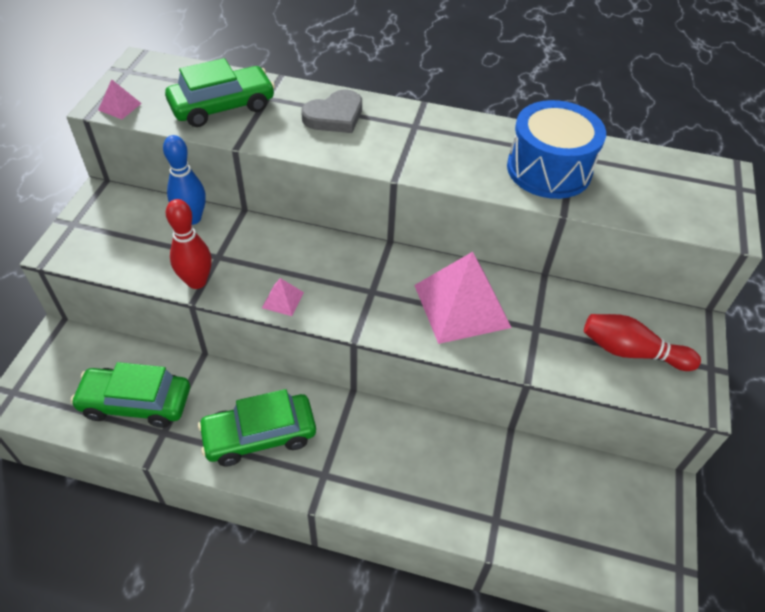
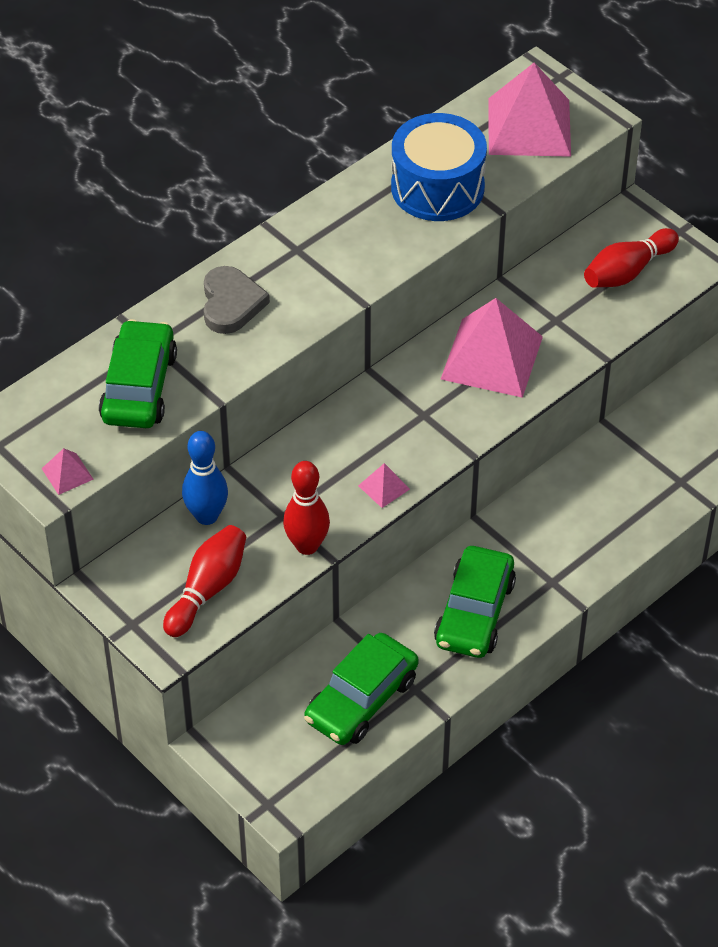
camera: 55 degrees left, 0 degrees up
(124, 247) = (207, 589): none -> red bowling pin
(668, 192) = (529, 127): none -> pink pyramid

